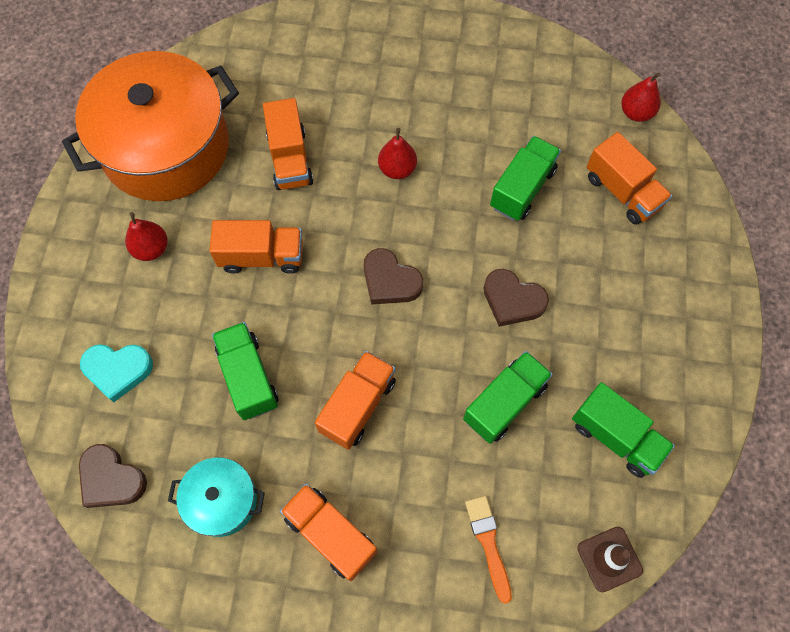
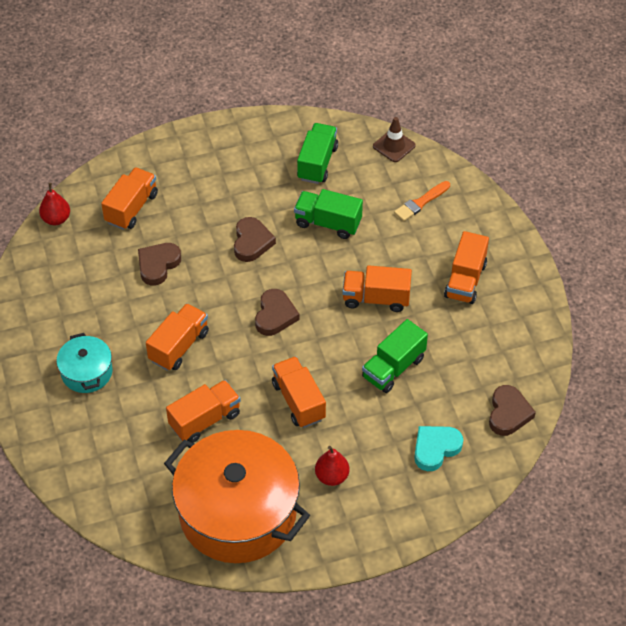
camera: 115 degrees left, 15 degrees down
(118, 370) = (435, 449): turquoise heart -> turquoise heart turned 105 degrees counterclockwise
(222, 501) = (482, 345): turquoise pot -> turquoise pot (87, 372)
(397, 169) = (179, 346): red pear -> orange truck
(522, 188) = (158, 265): green truck -> brown heart

